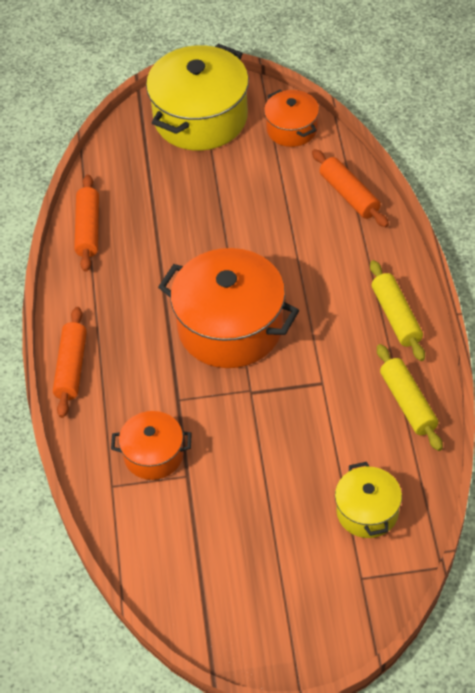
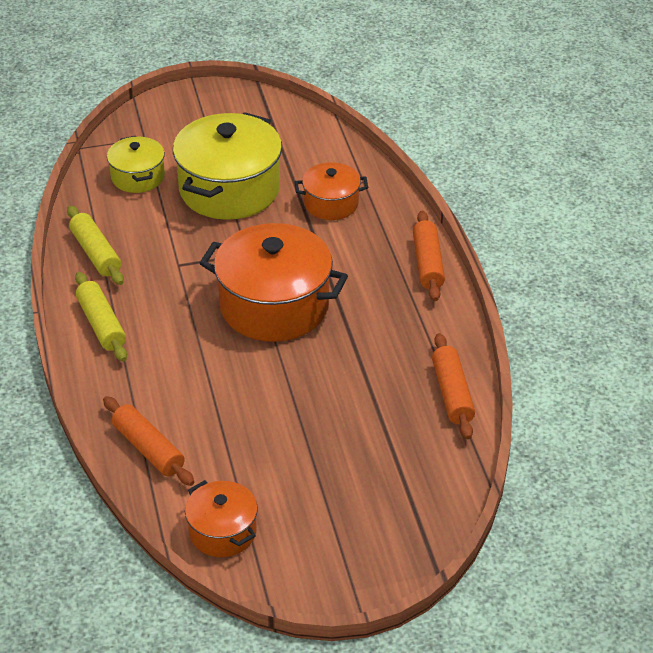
camera: 170 degrees right, 10 degrees down
(200, 118) = (346, 541): yellow pot -> yellow pot (229, 189)

